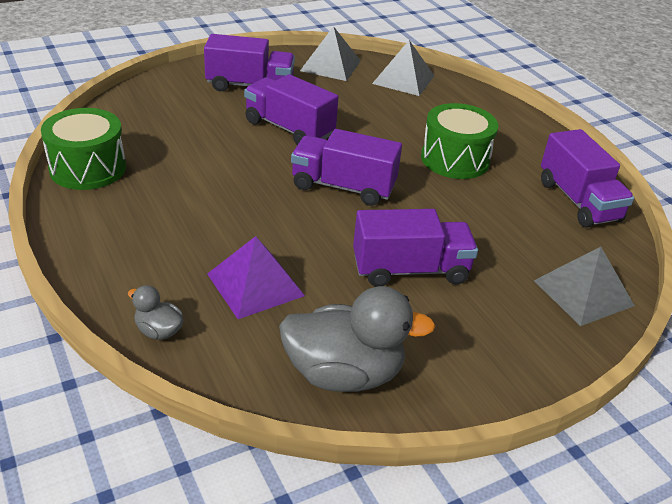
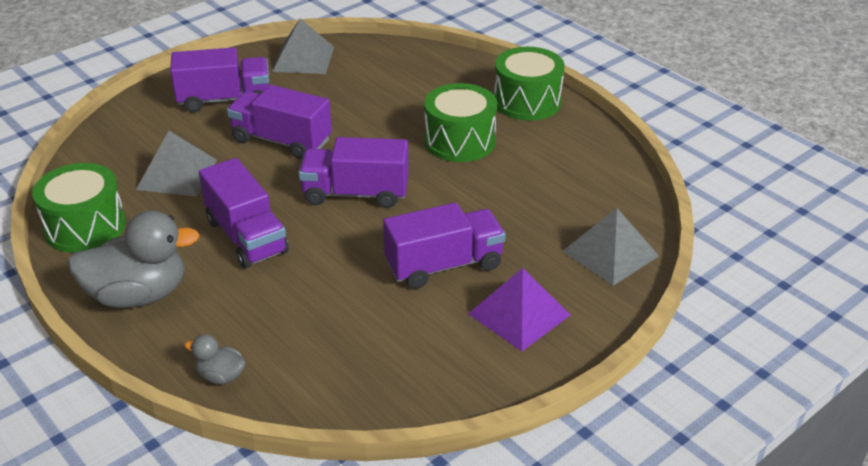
camera: 10 degrees left, 0 degrees up
(255, 284) = (299, 311): purple pyramid -> purple pyramid (519, 314)
(344, 373) = (408, 377): grey duck -> grey duck (138, 295)
(403, 79) = (385, 60): grey pyramid -> grey pyramid (177, 174)
(528, 137) = (527, 101): none -> green drum
(578, 201) = (589, 161): purple truck -> purple truck (246, 236)

